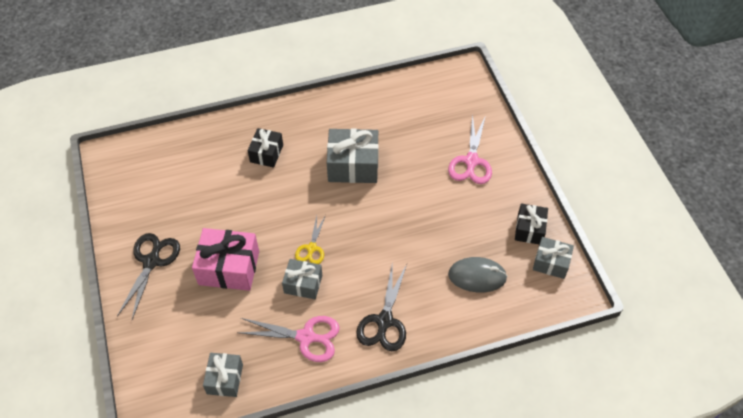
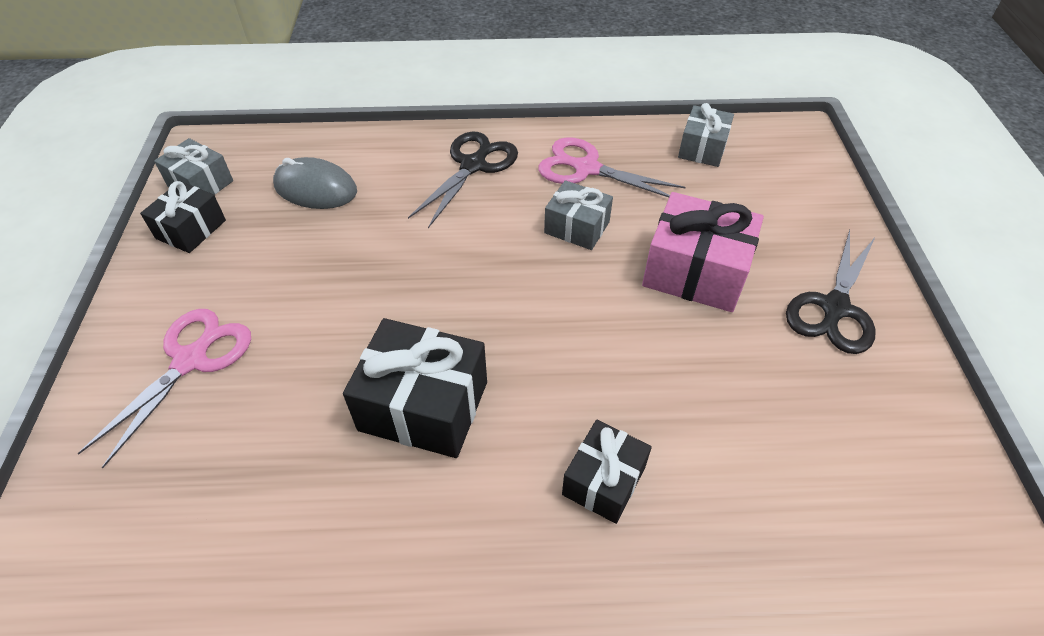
camera: 165 degrees left, 5 degrees down
(311, 248) = (551, 273): yellow scissors -> none
(353, 165) = (423, 406): grey gift -> black gift

